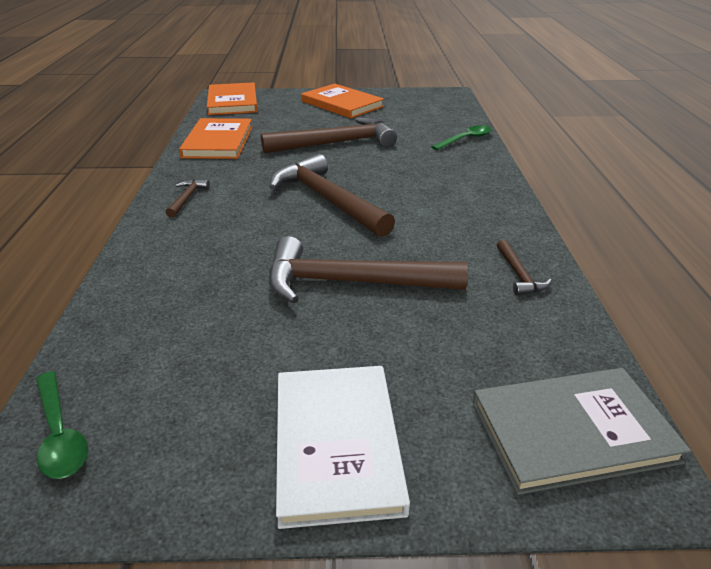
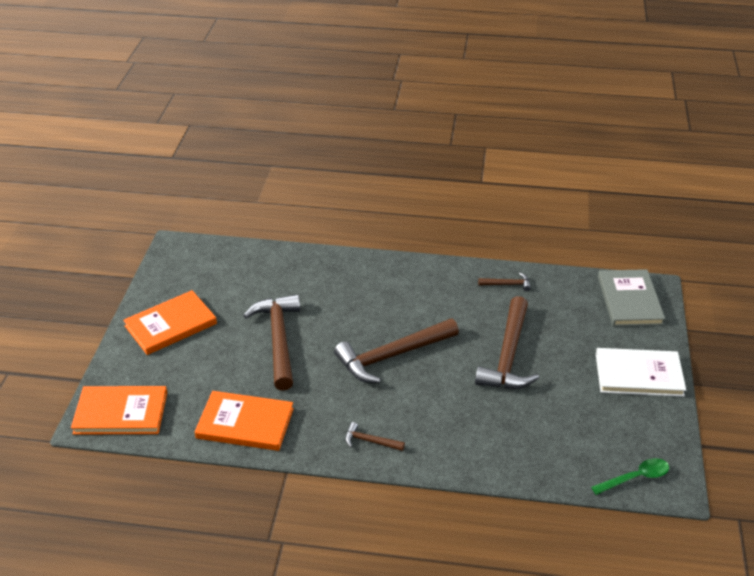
camera: 80 degrees left, 5 degrees up
(465, 139) = (297, 261): green spoon -> none

